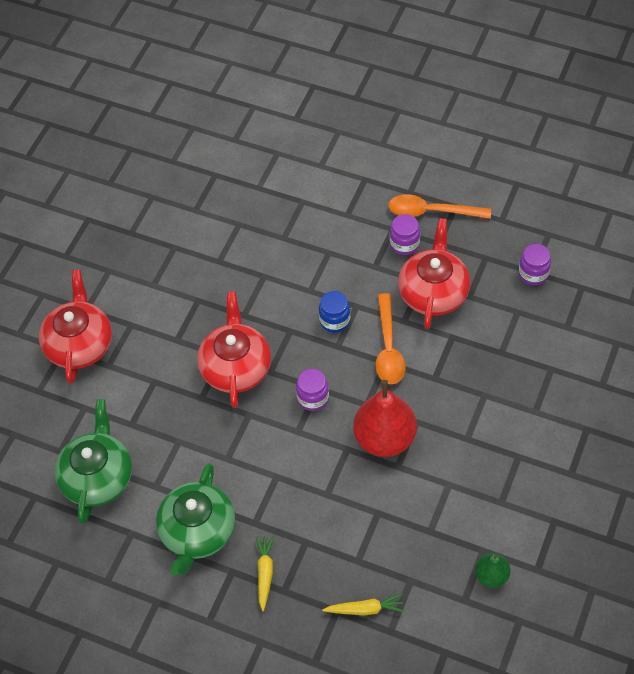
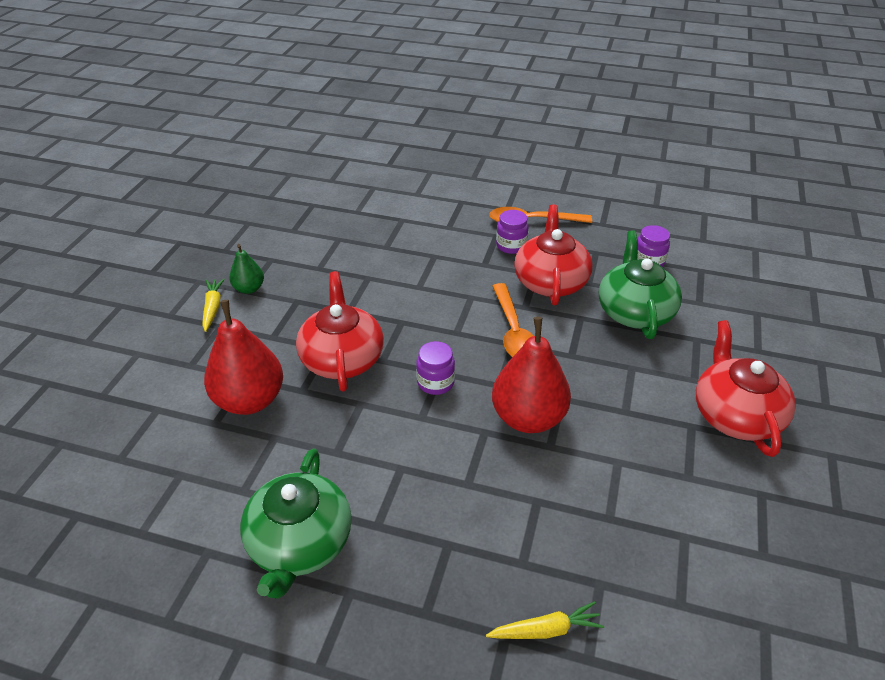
camera: 10 degrees left, 15 degrees down
(79, 344) = (158, 347): red teapot -> red teapot (735, 415)
(98, 477) = (166, 485): green teapot -> green teapot (634, 312)
(158, 404) = (250, 400): none -> red pear
(265, 573) = (396, 591): yellow carrot -> yellow carrot (213, 308)
(335, 321) = (449, 310): blue jar -> none
(491, 576) = (706, 568): green pear -> green pear (249, 289)

